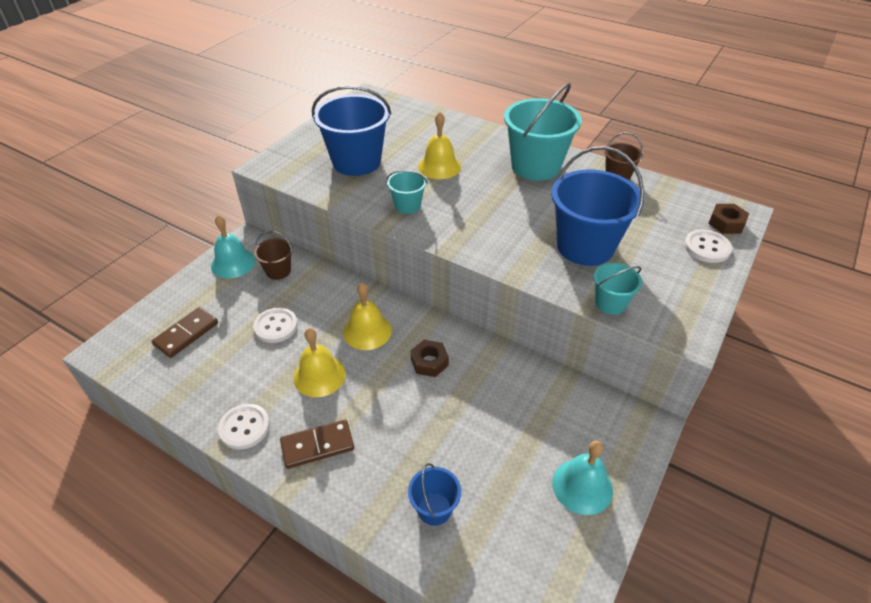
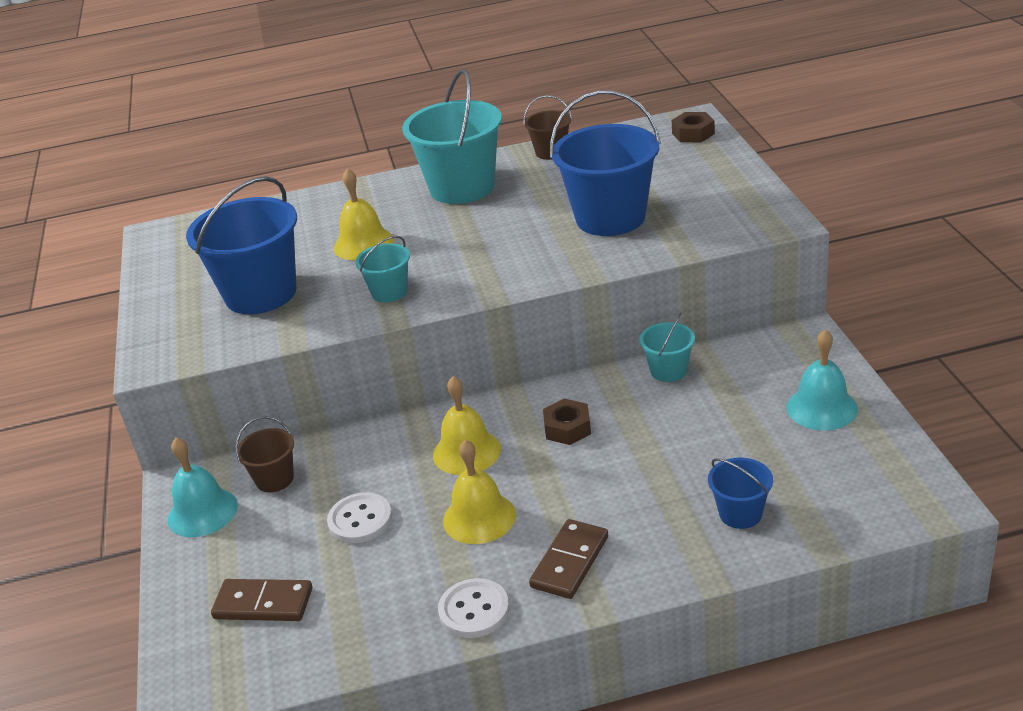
camera: 40 degrees left, 10 degrees down
(186, 334) = (263, 604): brown domino -> brown domino turned 75 degrees counterclockwise
(610, 303) = (695, 241): turquoise bucket -> turquoise bucket (668, 370)
(707, 247) = (705, 159): white button -> none

